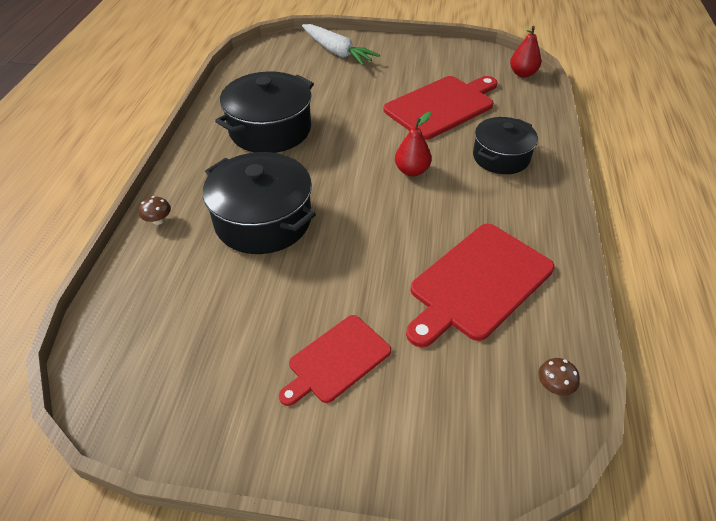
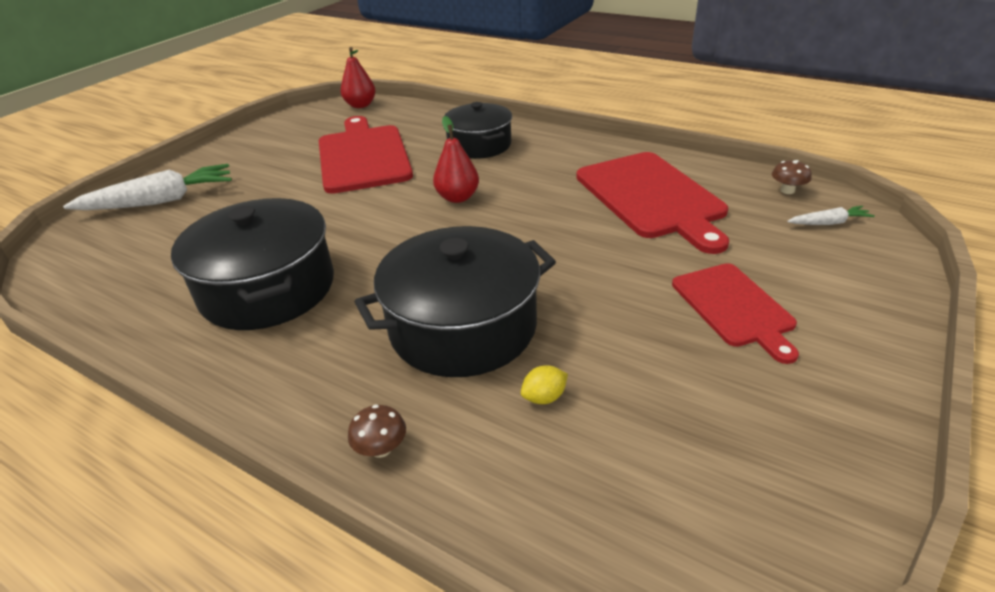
camera: 65 degrees left, 10 degrees down
(211, 274) = (544, 397): none -> yellow lemon
(506, 425) = (829, 223): none -> white carrot

